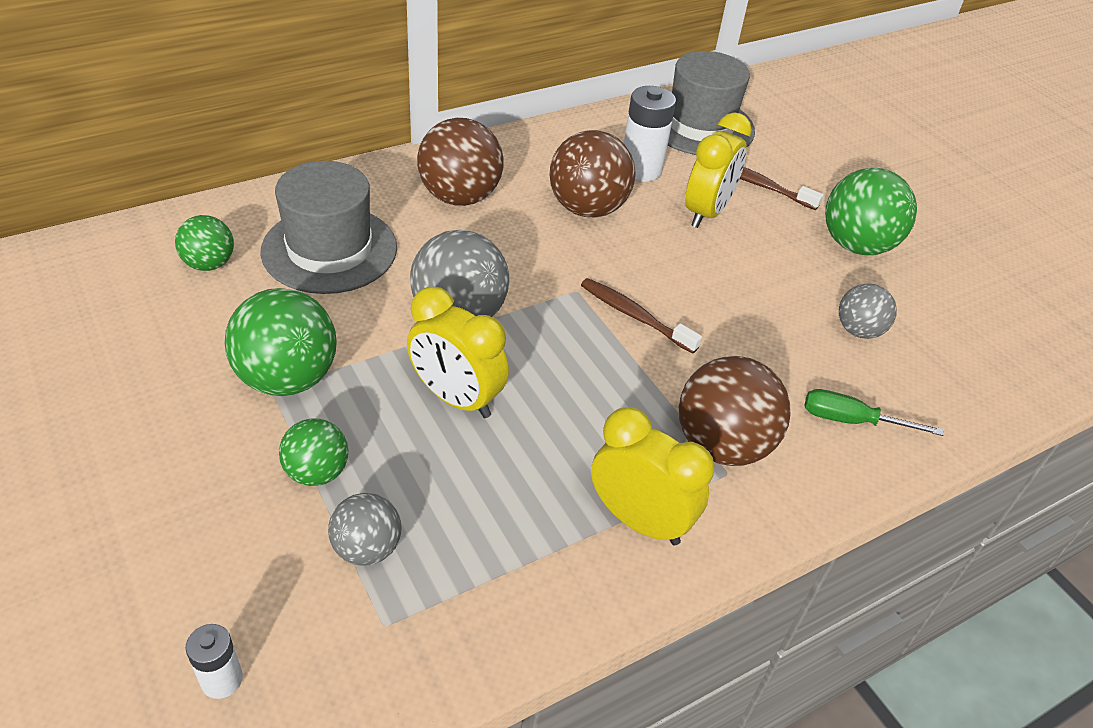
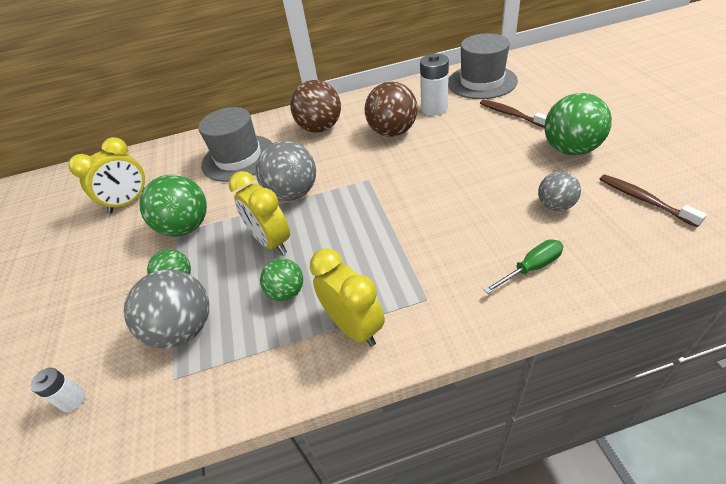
camera: 25 degrees right, 0 degrees up
(209, 264) = (176, 166): green ball -> green ball (287, 292)
(367, 548) = (184, 329): grey ball -> grey ball, size x1.71
(634, 316) = (399, 195): brown toothbrush -> brown toothbrush (643, 200)
(706, 212) = (468, 132): yellow clock -> yellow clock (129, 202)
(722, 445) = (429, 279): brown ball -> none
(851, 421) = (531, 268): green screwdriver -> green screwdriver turned 120 degrees clockwise

